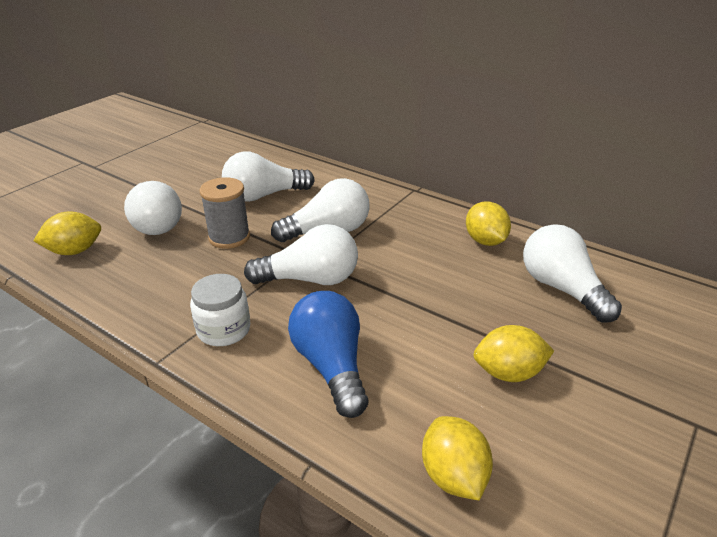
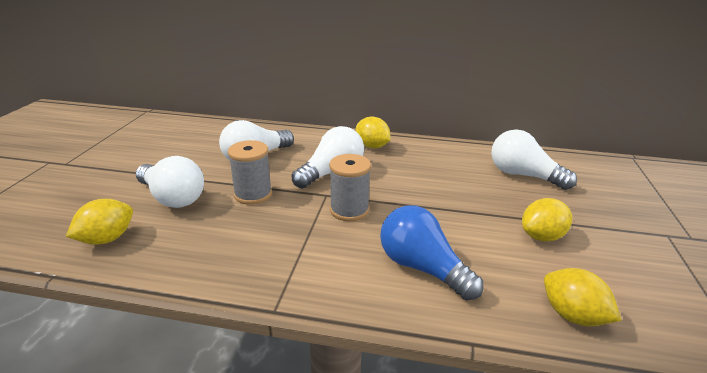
camera: 25 degrees left, 5 degrees down
(224, 330) = (312, 266): white jar -> none
(310, 279) = (349, 210): white light bulb -> grey spool
(485, 241) = (449, 156): yellow lemon -> yellow lemon (372, 146)

